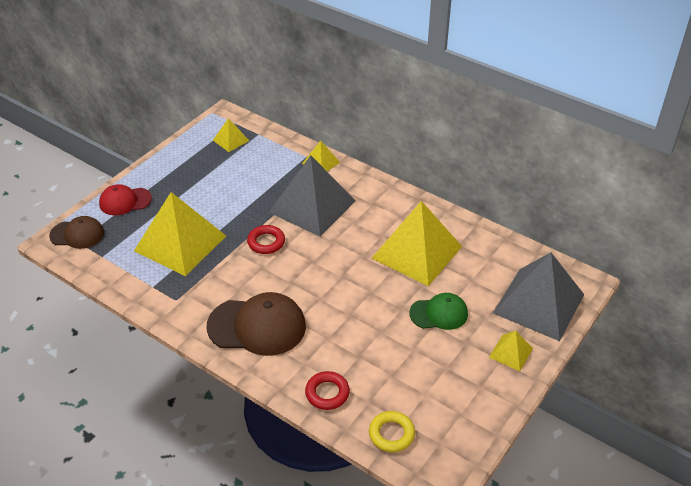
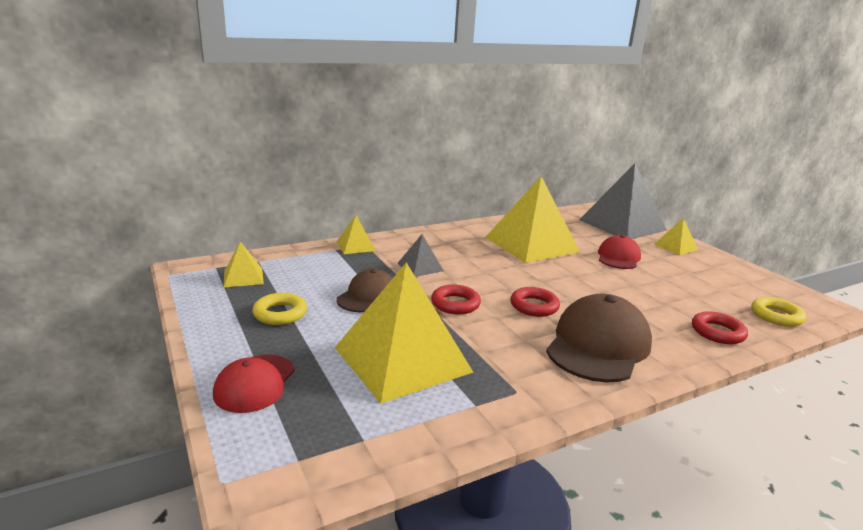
camera: 65 degrees left, 20 degrees down
(77, 234) = (277, 455): brown cap -> brown cap (368, 296)
(198, 176) = (280, 313): none -> yellow ring
(293, 281) = (534, 306): none -> red ring
(312, 206) = (420, 267): grey pyramid -> grey pyramid, size x0.46
(439, 313) = (618, 257): green cap -> red cap

